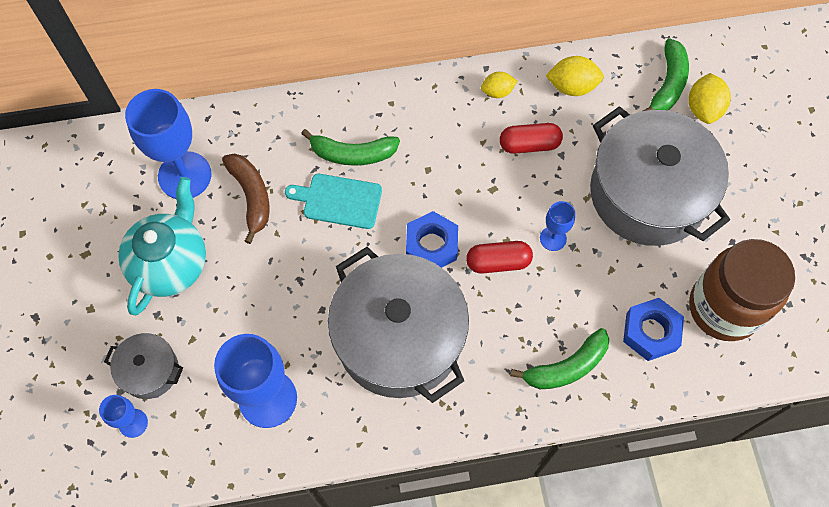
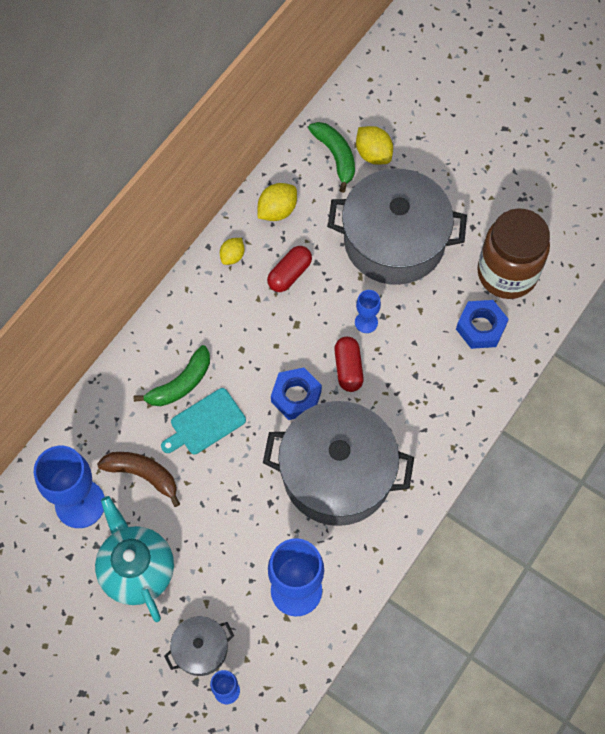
camera: 45 degrees left, 0 degrees up
(498, 262) = (348, 368): red capsule -> red capsule turned 45 degrees counterclockwise
(566, 367) = (454, 395): green banana -> none

